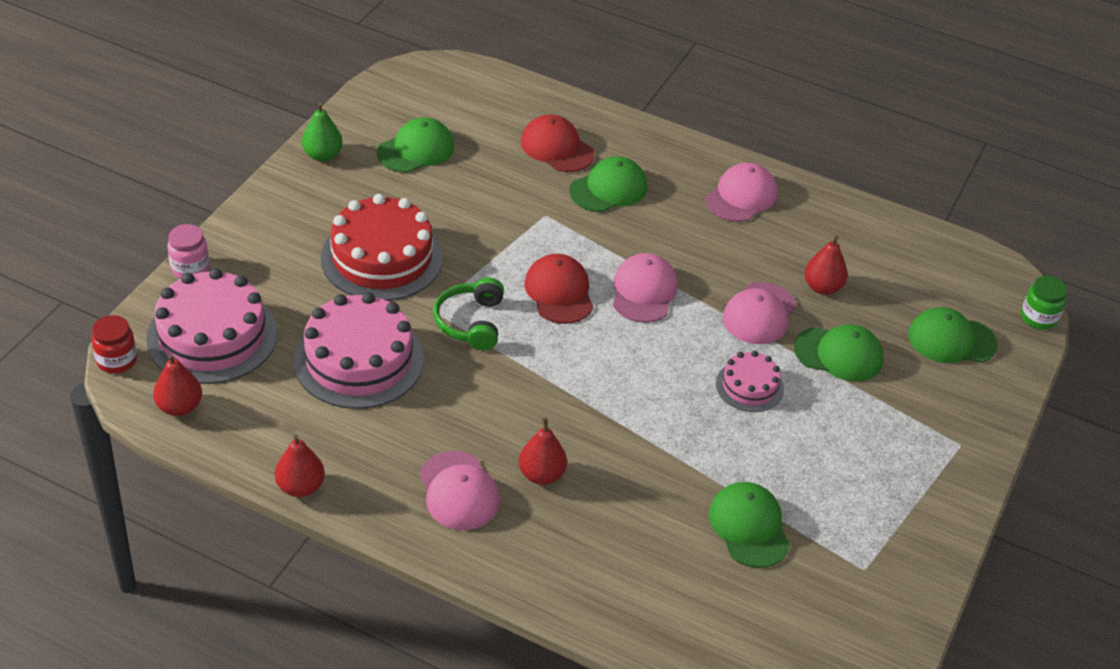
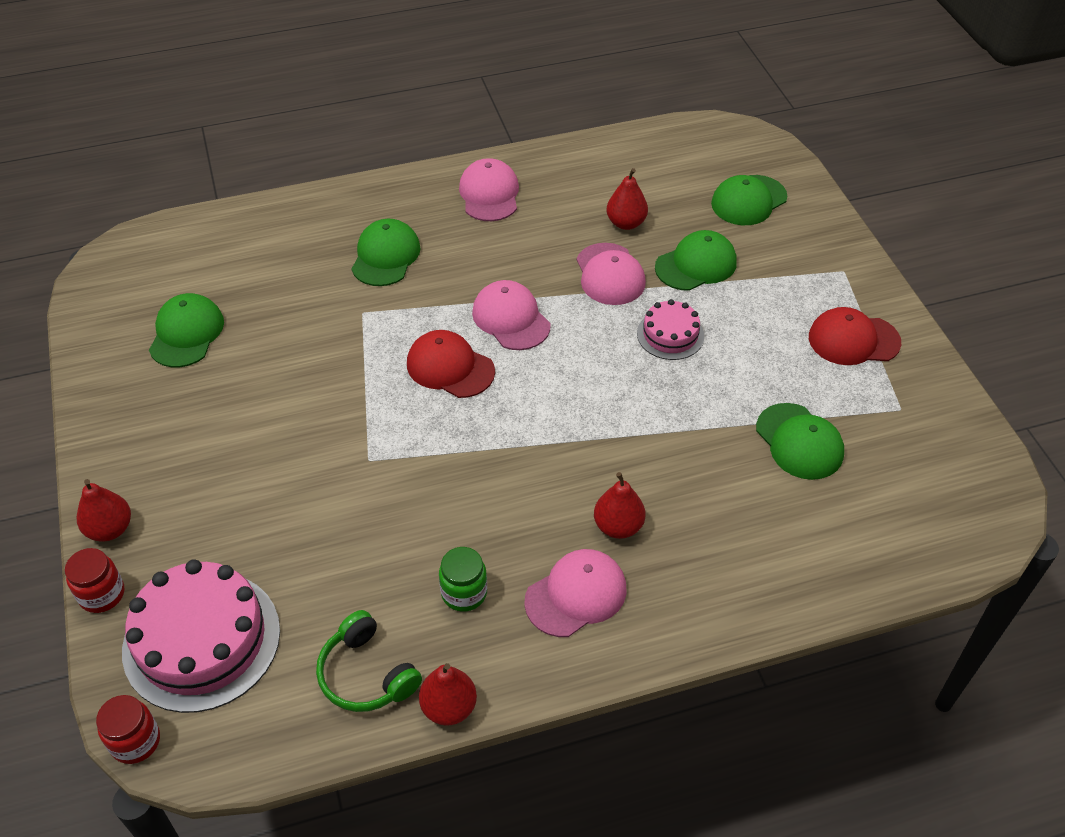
camera: 40 degrees left, 5 degrees up
(179, 407) = (252, 732): red pear -> red pear (110, 529)
(190, 268) = (102, 594): pink jar -> red jar
(322, 155) = (106, 397): green pear -> none
(359, 360) = (360, 553): pink cake -> none
(382, 258) = (271, 448): red cake -> none
(459, 491) = (576, 595): pink cap -> pink cap turned 60 degrees counterclockwise
(471, 322) = (412, 446): green headphones -> green headphones (366, 674)
(557, 148) = (304, 251): red cap -> red cap (853, 340)
(749, 527) = (799, 441): green cap -> green cap turned 150 degrees counterclockwise
(1038, 318) = (778, 146): green jar -> green jar (464, 593)

